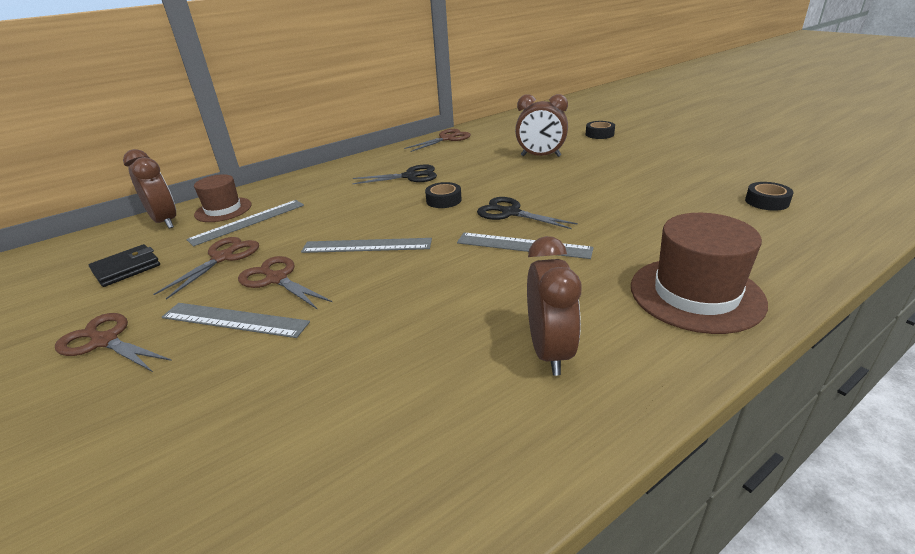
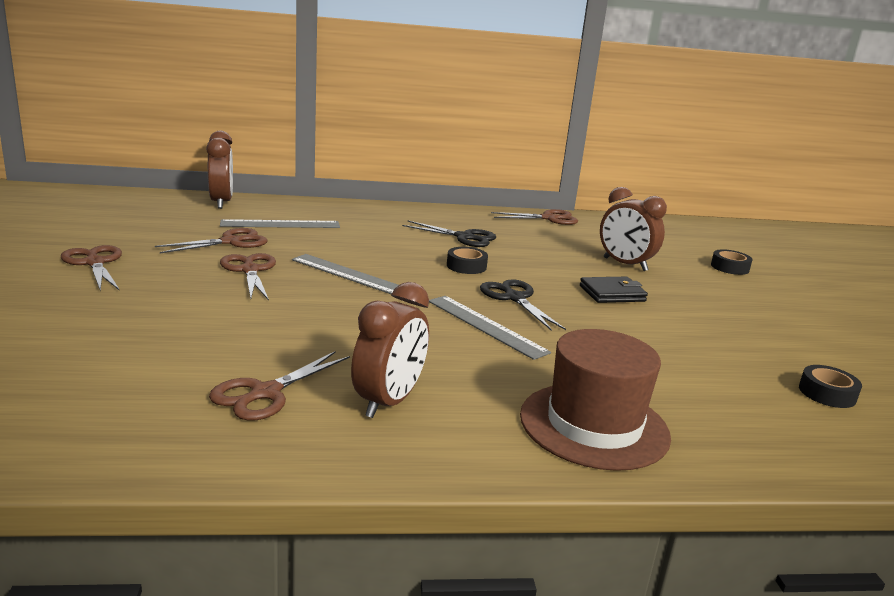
camera: 25 degrees right, 10 degrees down
(127, 268) = (159, 224): black wallet -> black wallet (612, 293)
(223, 210) = (273, 209): brown hat -> none
(234, 320) = (188, 284): grey ruler -> none
(447, 399) = (266, 393): none -> brown scissors

